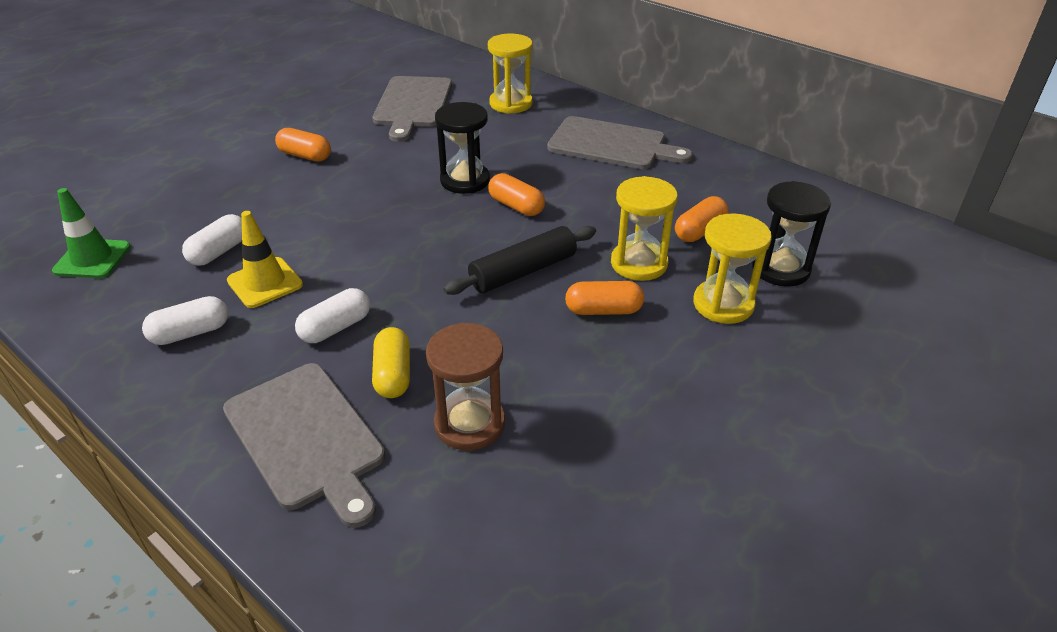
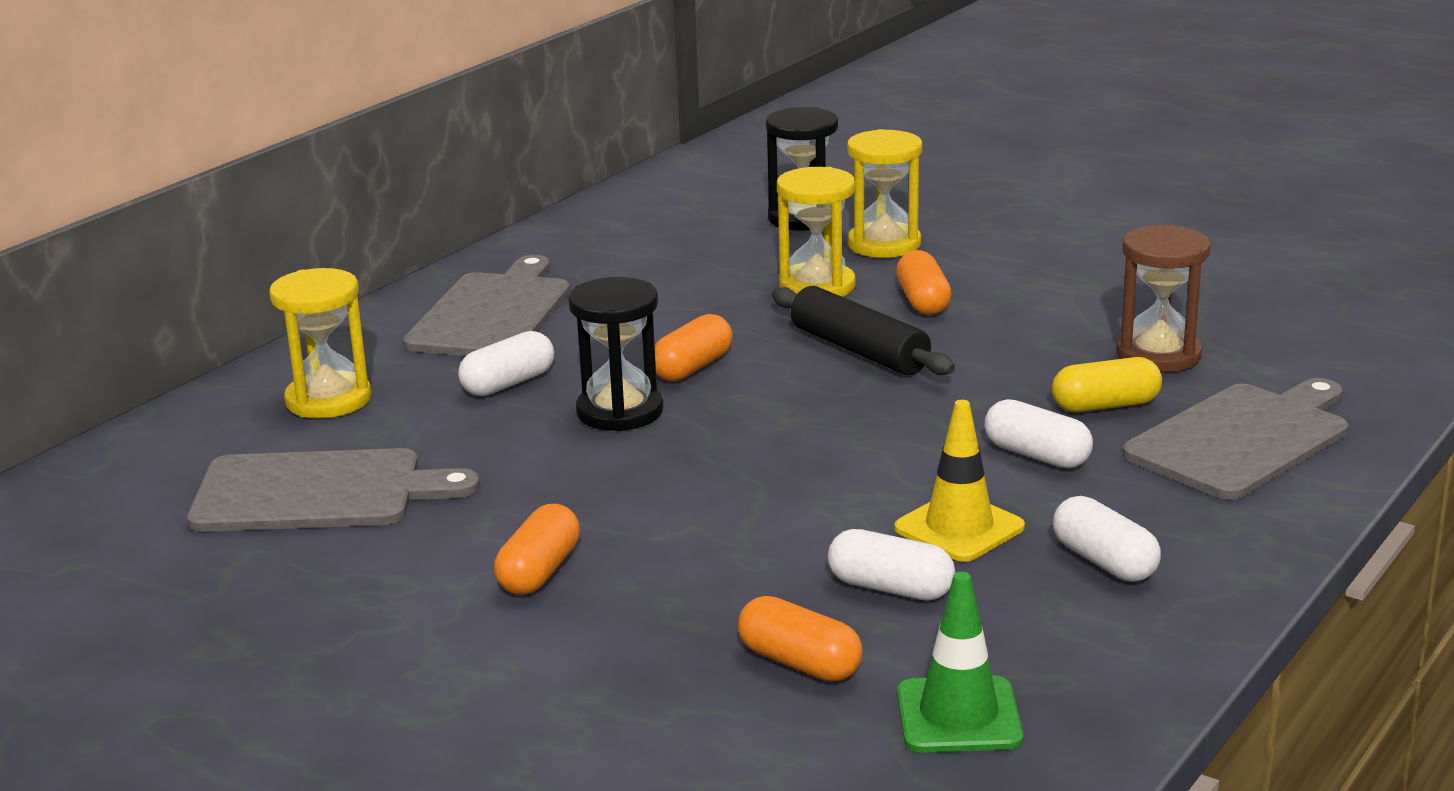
camera: 95 degrees left, 15 degrees down
(513, 149) = (508, 383): none -> white capsule
(699, 231) = (731, 256): orange capsule -> orange capsule (800, 663)

